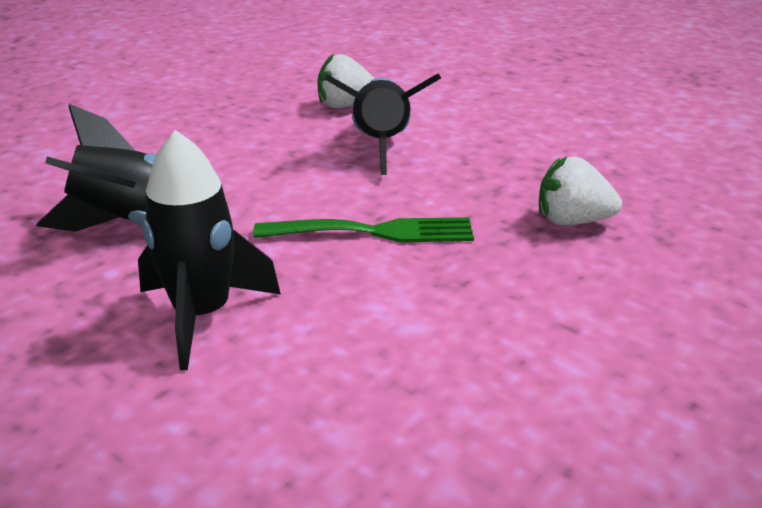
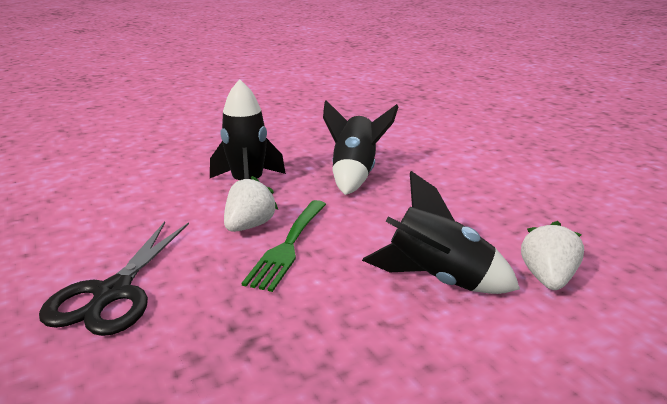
camera: 110 degrees right, 5 degrees down
(565, 324) = (112, 293): none -> black scissors
(572, 221) = (225, 352): white strawberry -> white strawberry (249, 226)

